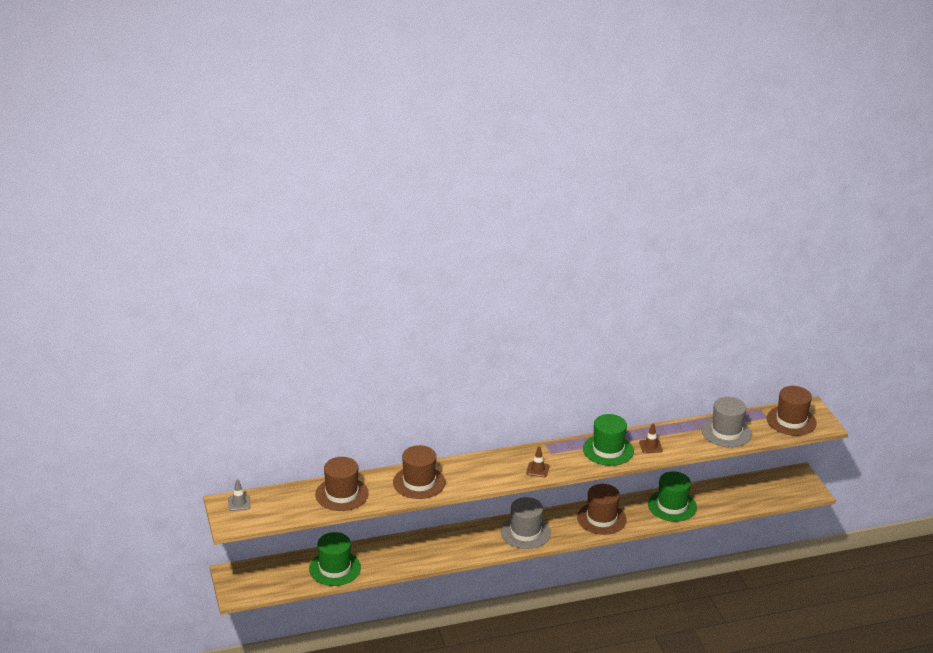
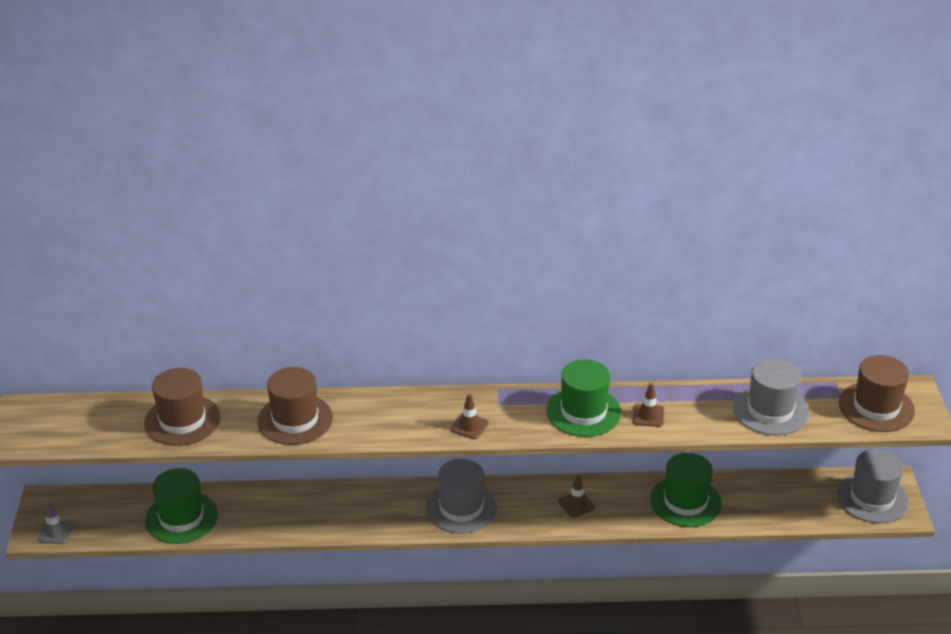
camera: 15 degrees right, 5 degrees up
(239, 503) = (41, 412): grey traffic cone -> grey traffic cone (55, 532)
(601, 518) = (576, 504): brown hat -> brown traffic cone
(790, 485) = (872, 498): none -> grey hat

